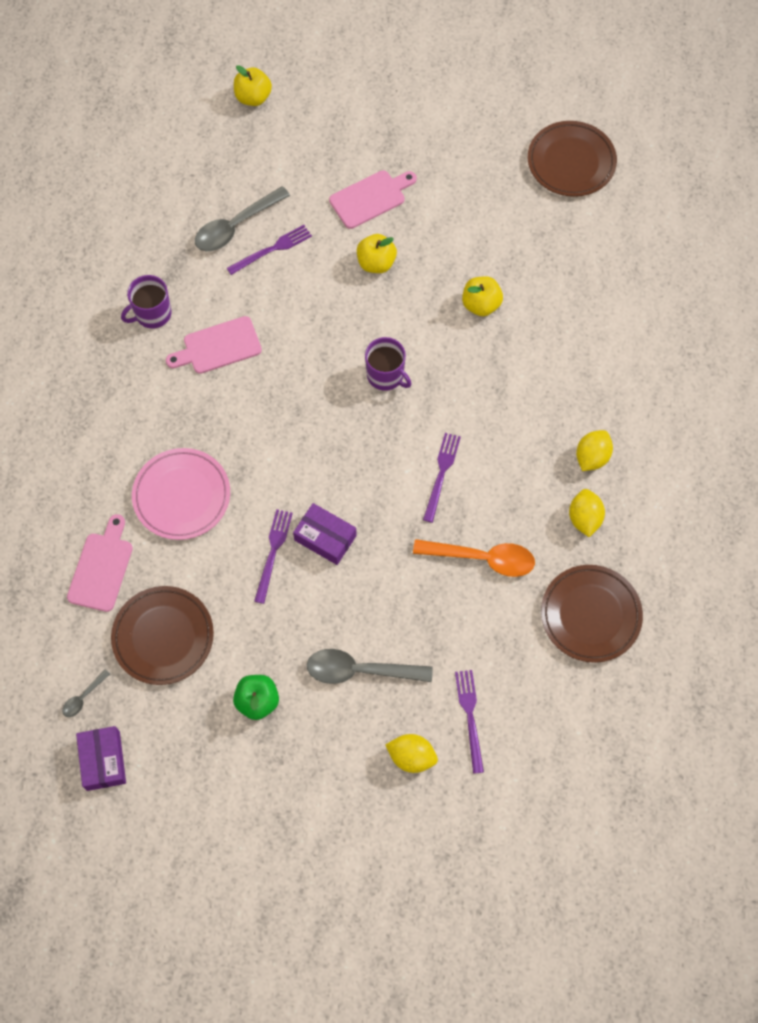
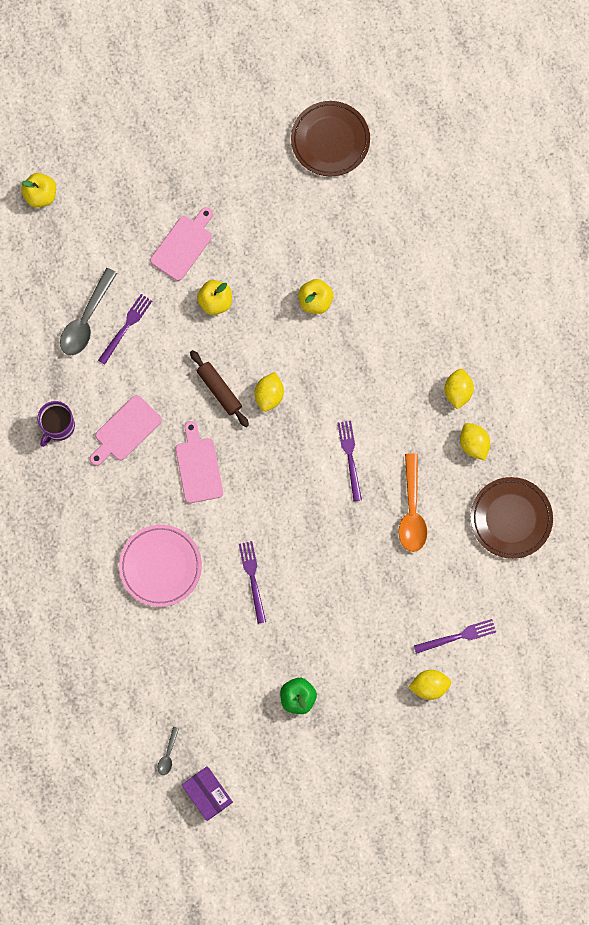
camera: 25 degrees left, 10 degrees up
(102, 568) = (129, 651): pink cutting board -> pink cutting board (198, 467)
(163, 637) = (203, 682): brown plate -> none
(325, 538) = (286, 549): purple box -> none
(336, 348) = (219, 390): none -> brown rolling pin
(359, 670) = (361, 639): grey spoon -> none
(386, 375) = (269, 395): purple mug -> yellow lemon
(470, 717) = (458, 636): purple fork -> purple fork turned 105 degrees clockwise
(482, 558) = (412, 511): orange spoon -> orange spoon turned 105 degrees clockwise

